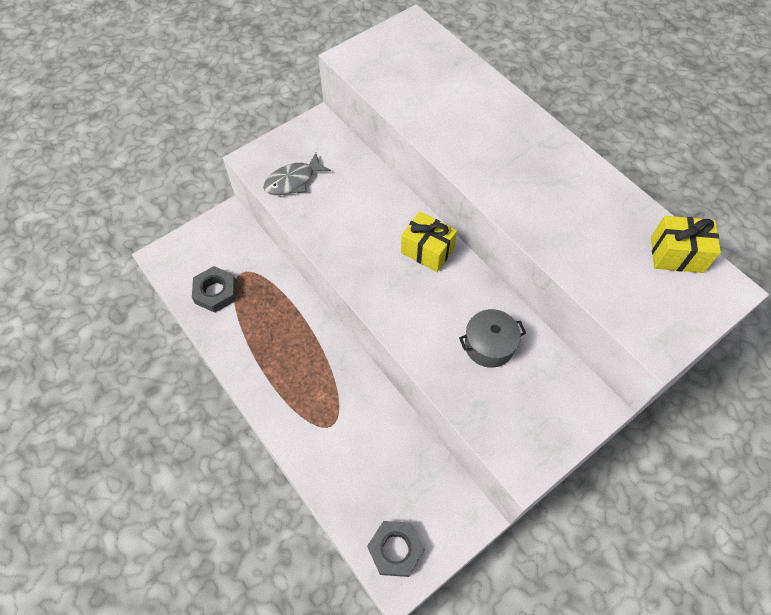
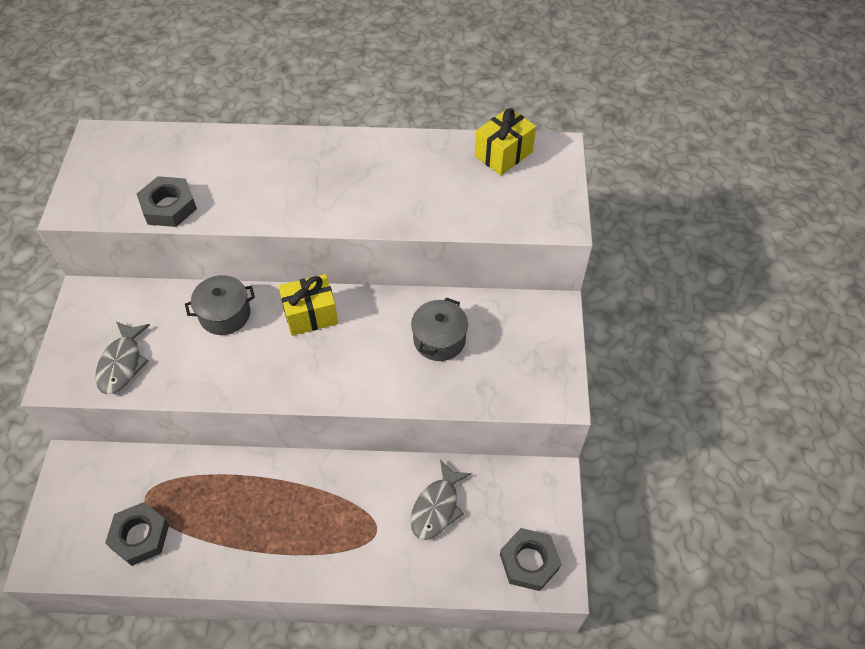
camera: 50 degrees left, 5 degrees down
(378, 203) = (225, 314): none -> grey pot
(381, 451) = (437, 507): none -> grey fish
(402, 100) = (169, 206): none -> grey nut

